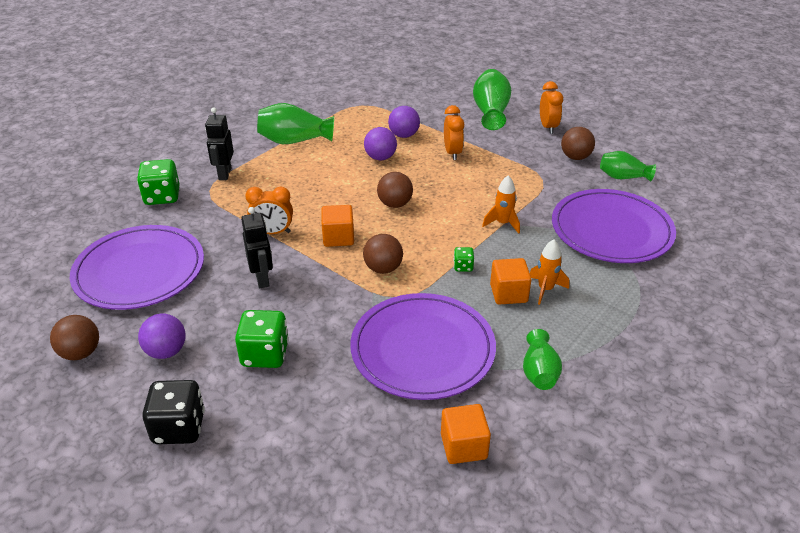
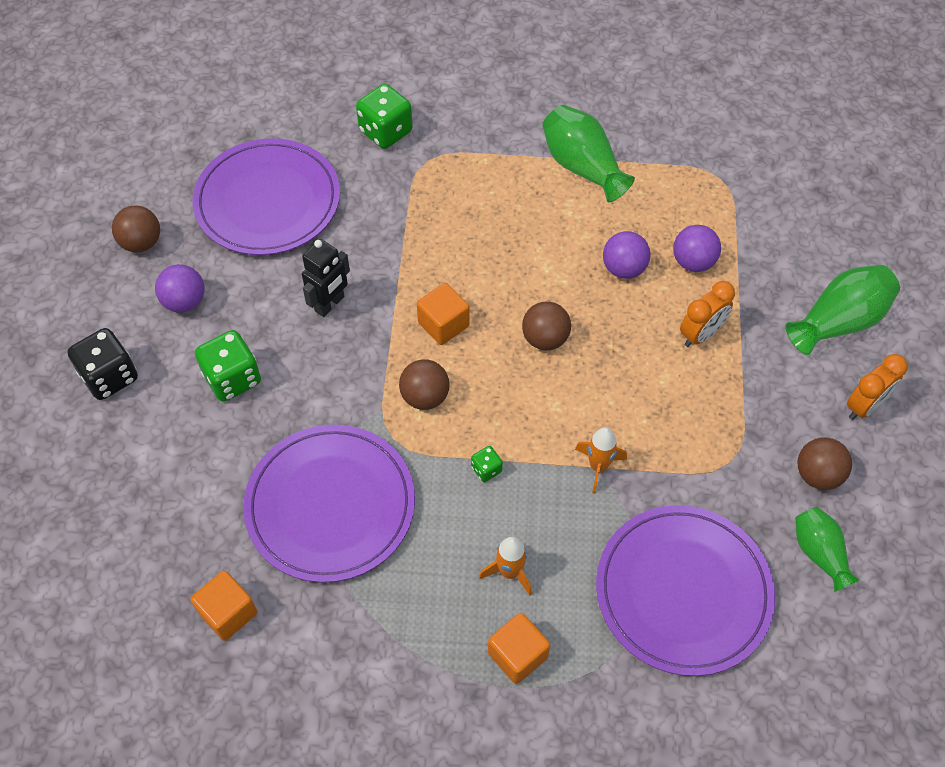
camera: 55 degrees right, 20 degrees up
(224, 174) = (466, 152): black robot -> none
(272, 232) = (405, 262): orange clock -> none
(508, 293) = (474, 538): orange cube -> orange cube (517, 655)
(539, 372) = (371, 631): green vase -> none

